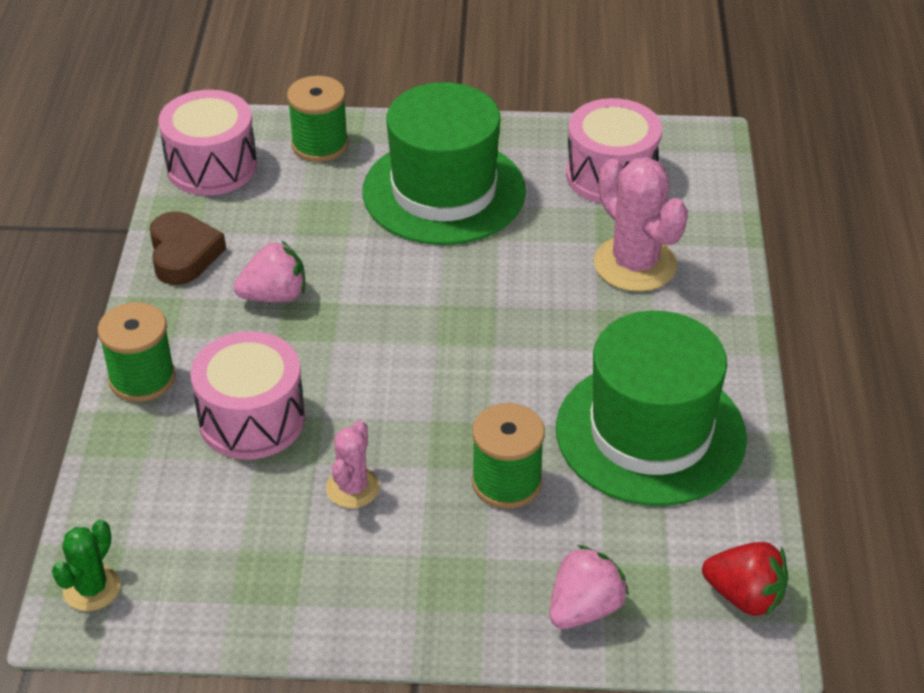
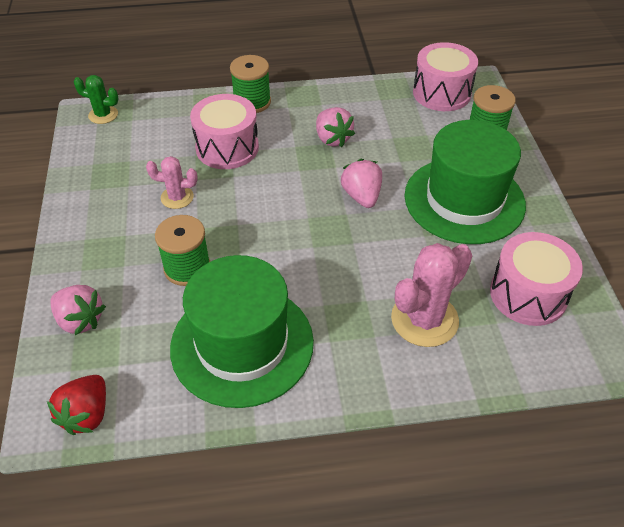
camera: 80 degrees right, 5 degrees up
(183, 254) = (357, 97): brown heart -> none
(409, 284) = (361, 196): none -> pink strawberry

